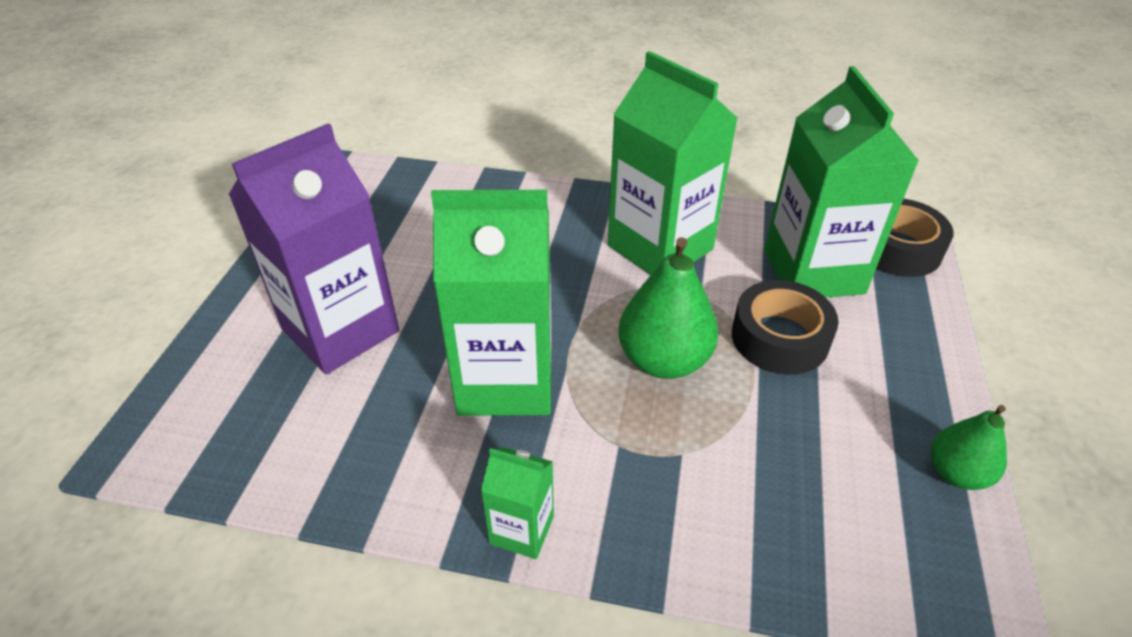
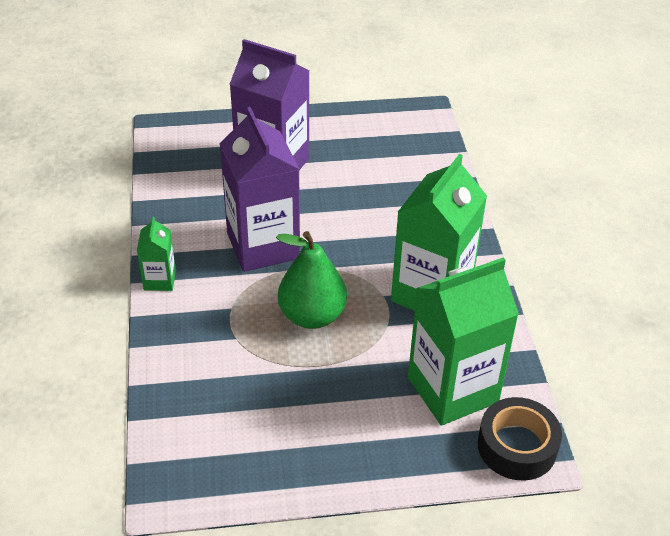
camera: 70 degrees right, 0 degrees up
(505, 380) = (263, 246): green carton -> purple carton
(779, 338) = (363, 376): black tape -> none
(956, 473) = (271, 484): green pear -> none

